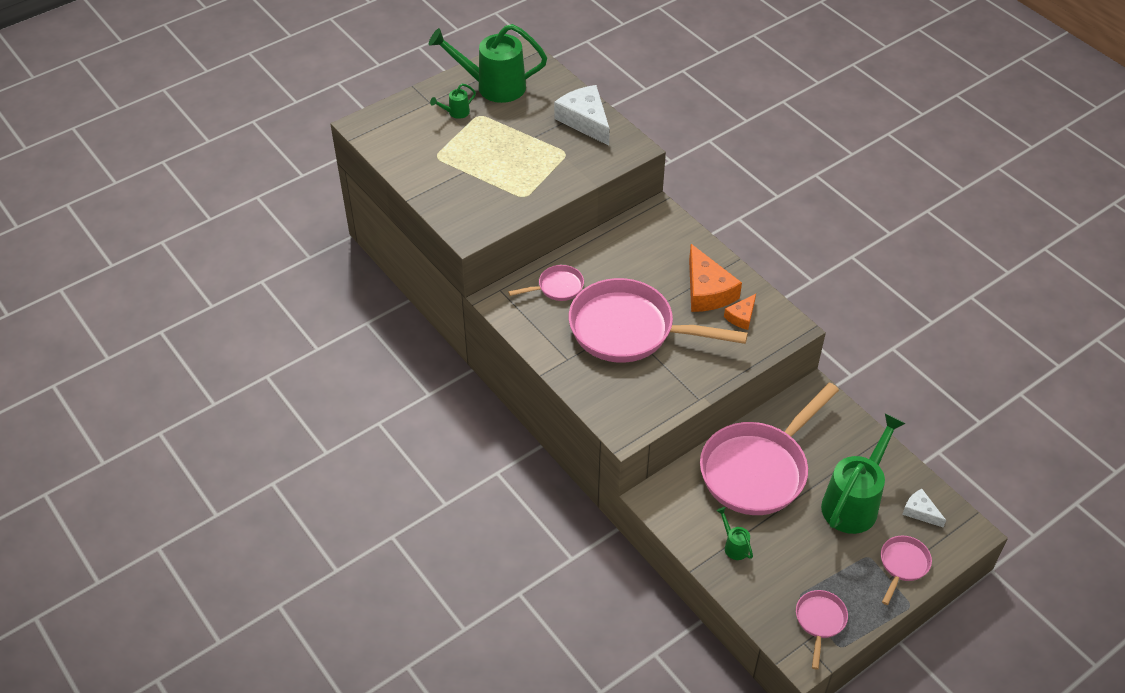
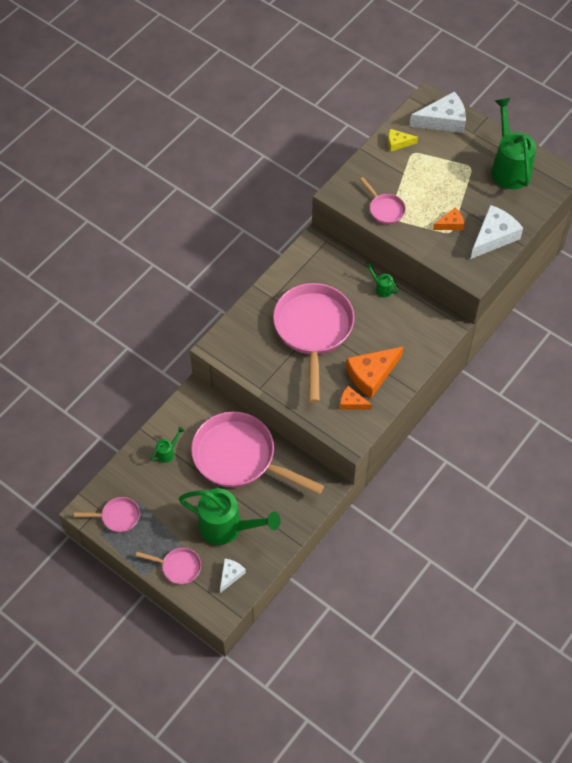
camera: 75 degrees right, 10 degrees up
(400, 121) = (443, 120): none -> white cheese
(415, 165) = (398, 143): none -> yellow cheese
(456, 113) = (467, 152): green watering can -> green watering can (381, 288)
(554, 149) = (450, 224): none -> orange cheese
(557, 287) = (340, 275): pink pan -> pink pan (385, 209)

